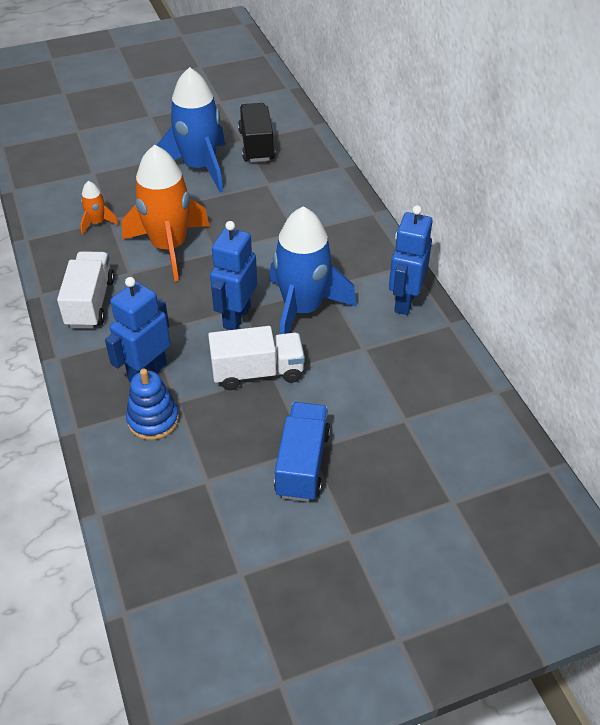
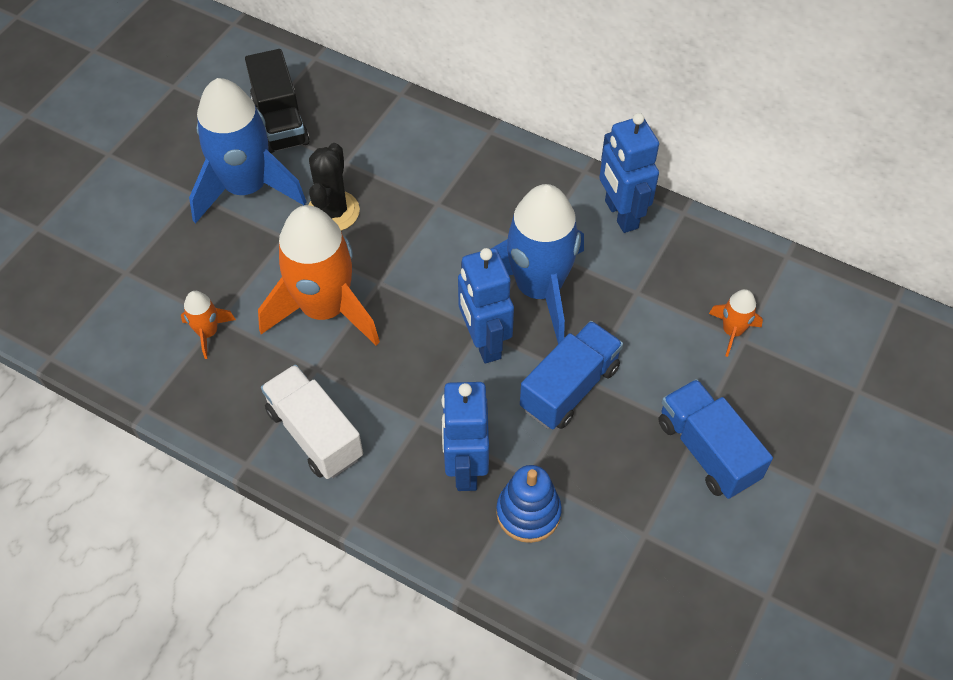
camera: 40 degrees left, 10 degrees up
(231, 203) = (333, 211): none -> black cactus
(256, 145) = (280, 121): black truck -> black truck turned 150 degrees counterclockwise
(257, 372) = (569, 388): white truck -> blue truck
(402, 409) = (732, 331): none -> orange rocket

